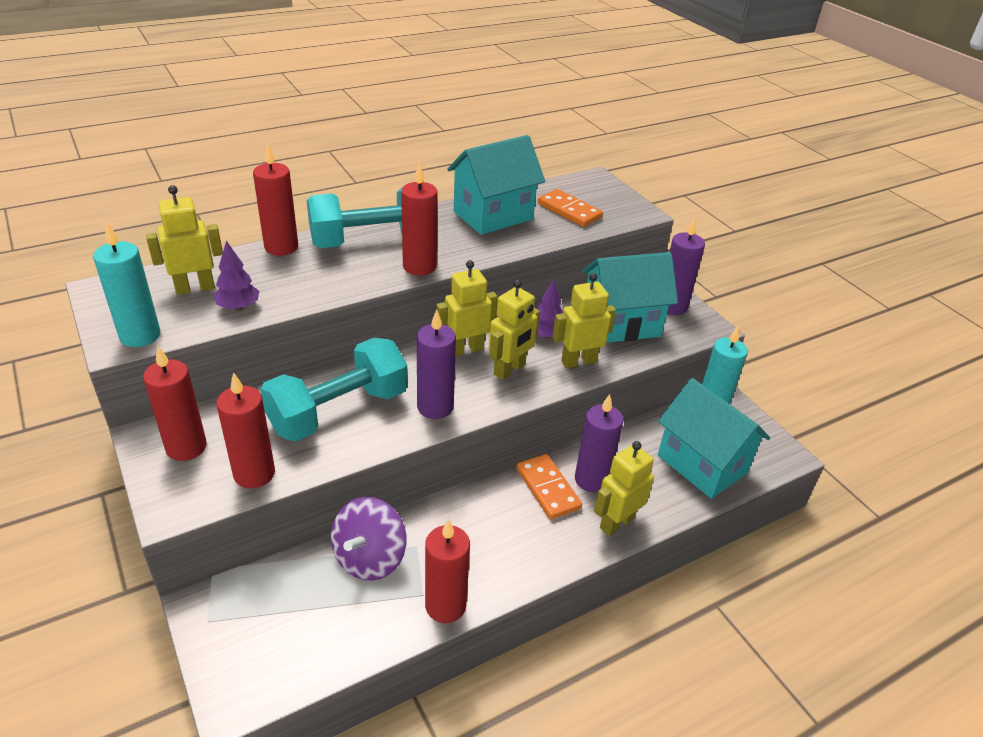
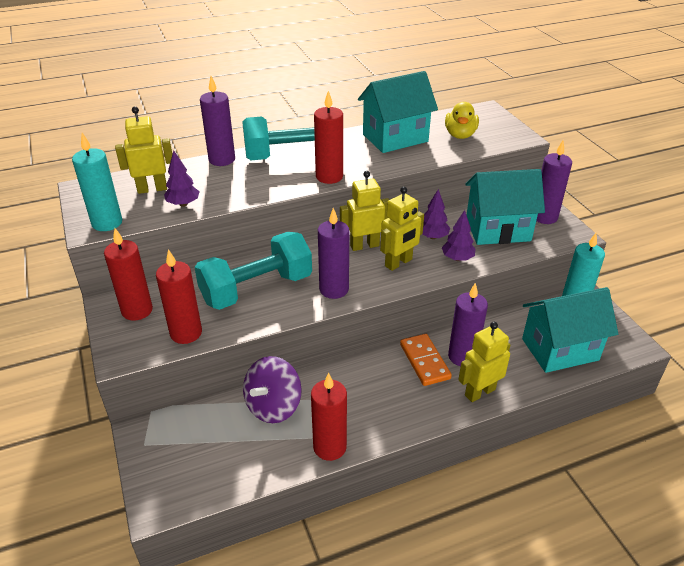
camera: 10 degrees right, 0 degrees up
(281, 247) = (222, 160): red candle -> purple candle
(569, 211) = (460, 135): orange domino -> yellow duck
(578, 361) = (457, 258): yellow robot -> purple tree
(702, 464) = (560, 349): turquoise house -> turquoise house turned 75 degrees counterclockwise

